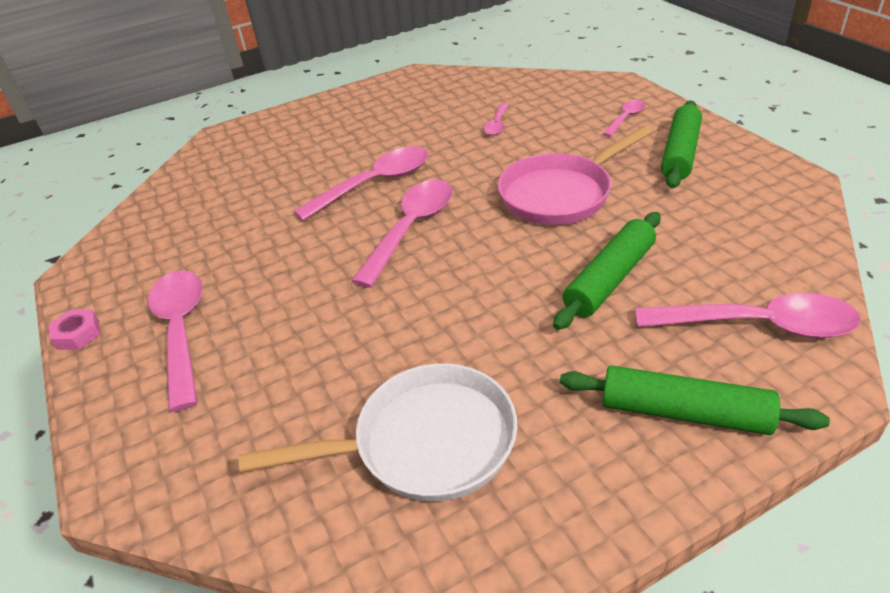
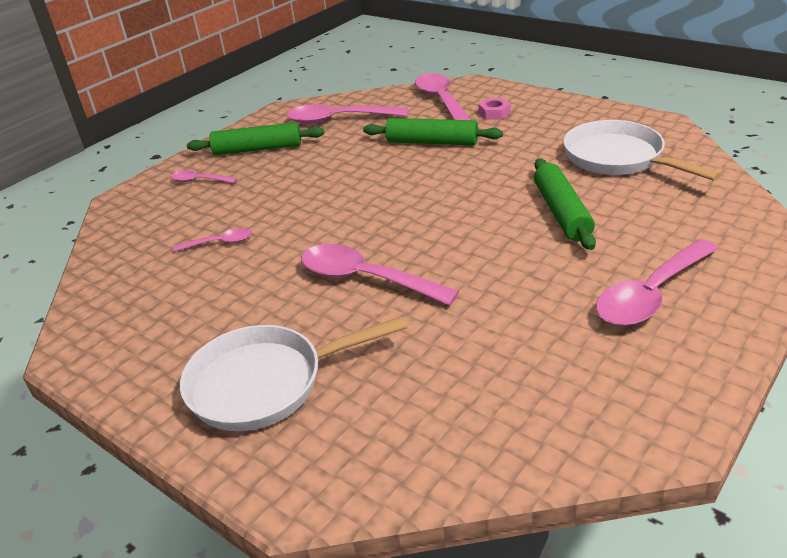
camera: 115 degrees left, 5 degrees down
(78, 334) = (727, 361): pink nut -> pink nut (494, 113)
(311, 133) = (265, 383): none -> white pan
(411, 228) = (426, 231): pink spoon -> pink spoon (338, 120)
(560, 194) = (338, 180): pink pan -> none
(684, 412) = (522, 106): green rolling pin -> green rolling pin (561, 212)

